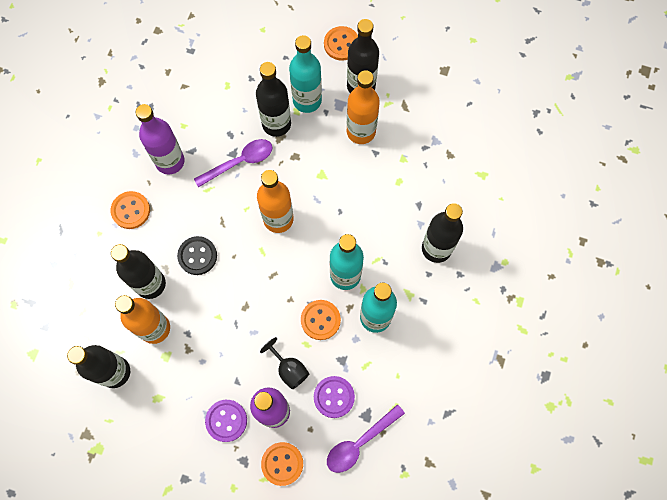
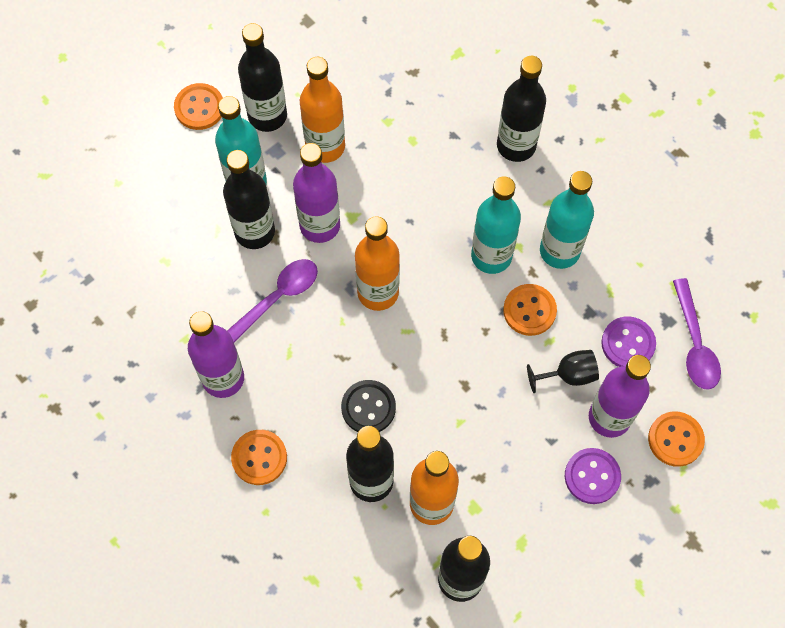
camera: 60 degrees left, 5 degrees down
(240, 162) = (277, 298): purple spoon -> purple spoon turned 45 degrees clockwise
(303, 159) = (320, 225): none -> purple bottle

